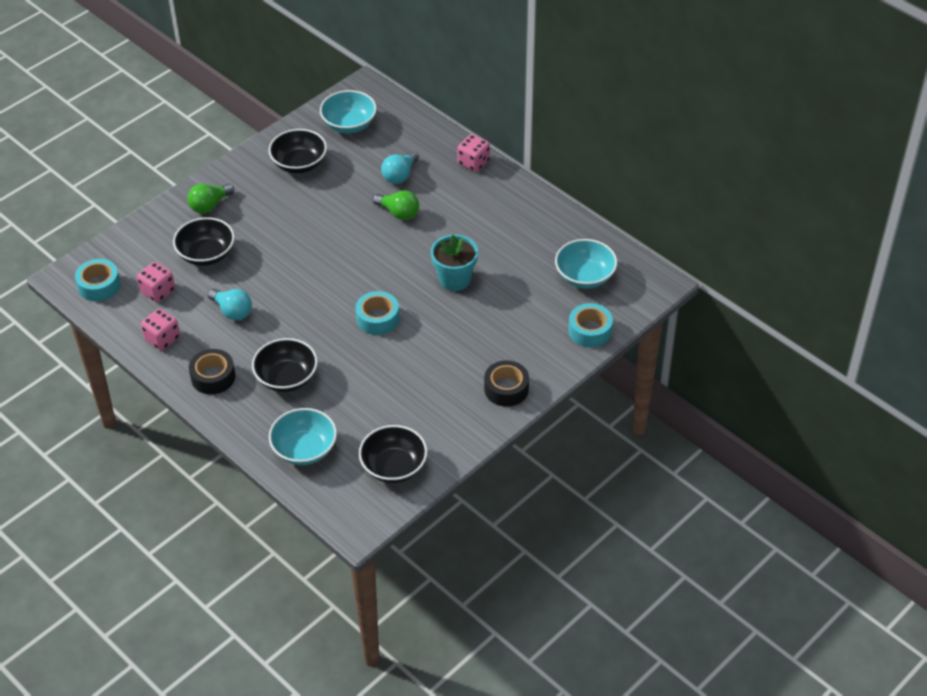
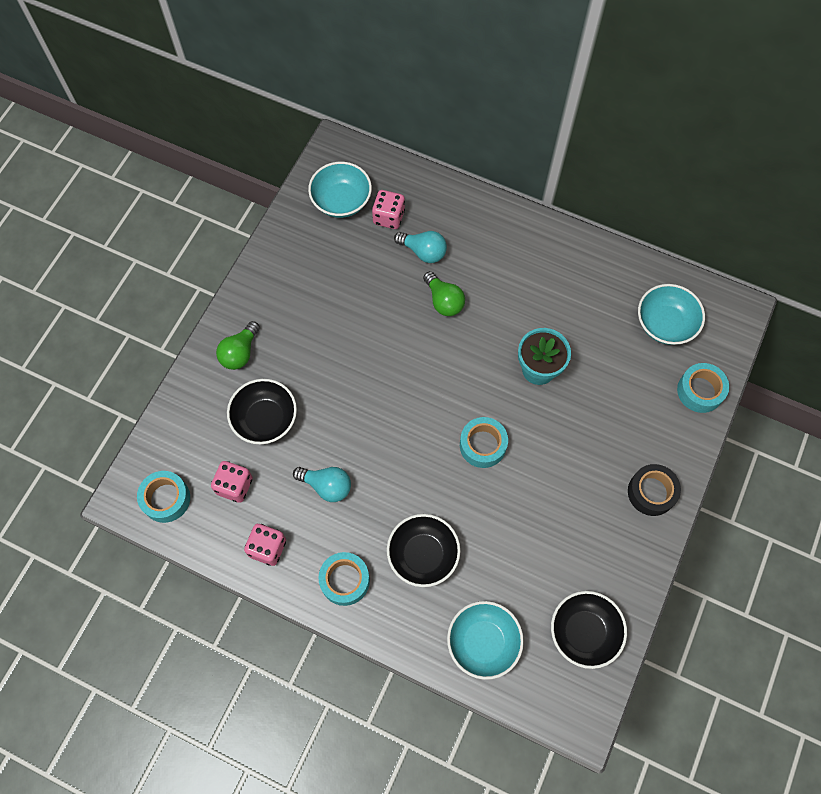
camera: 20 degrees left, 20 degrees up
(213, 377) = (345, 580): black tape -> turquoise tape
(299, 164) = (311, 268): black bowl -> none
(398, 213) = (444, 301): green light bulb -> green light bulb turned 45 degrees clockwise
(400, 175) = (423, 252): turquoise light bulb -> turquoise light bulb turned 75 degrees counterclockwise
(473, 163) = (491, 213): pink dice -> pink dice (389, 217)

